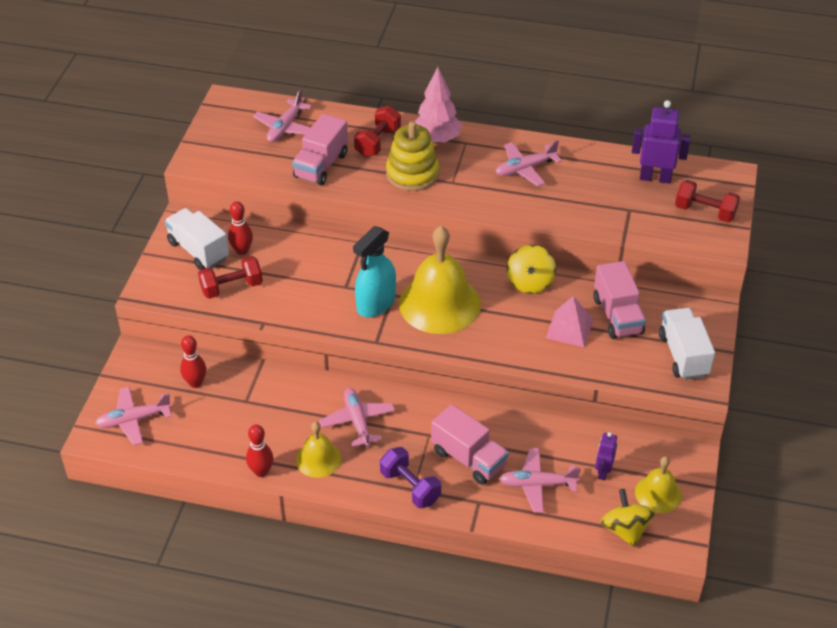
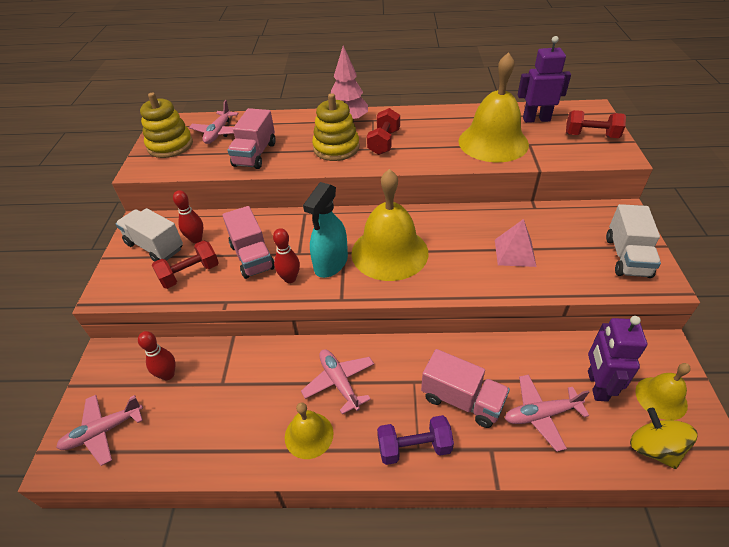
camera: 10 degrees left, 0 degrees up
(229, 135) = (170, 145): none -> yellow stacking toy
(261, 472) = (250, 465): red bowling pin -> red bowling pin (290, 278)
(378, 142) = (300, 131): red dumbbell -> red dumbbell (384, 142)
(410, 487) = (414, 447): purple dumbbell -> purple dumbbell turned 45 degrees counterclockwise
(525, 169) = (429, 130): pink plane -> none
(530, 282) = (462, 220): yellow spinning top -> none
(590, 199) = (493, 142): none -> yellow bell
(603, 472) = (597, 385): purple robot -> purple robot, size x1.73
(617, 316) = (550, 233): pink truck -> pink truck (252, 257)
(683, 355) = (627, 257): white truck -> white truck turned 150 degrees counterclockwise

